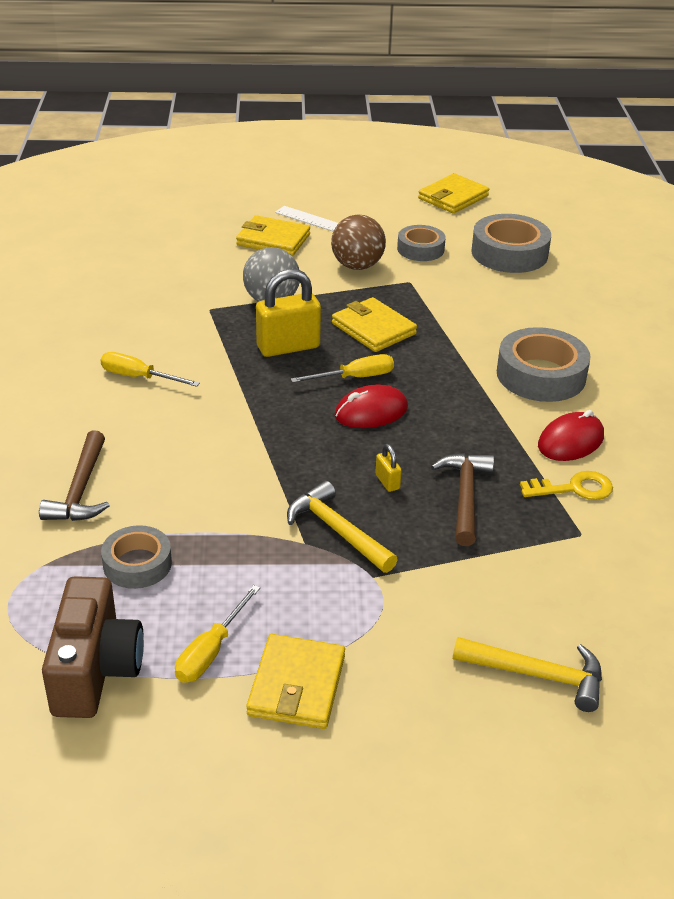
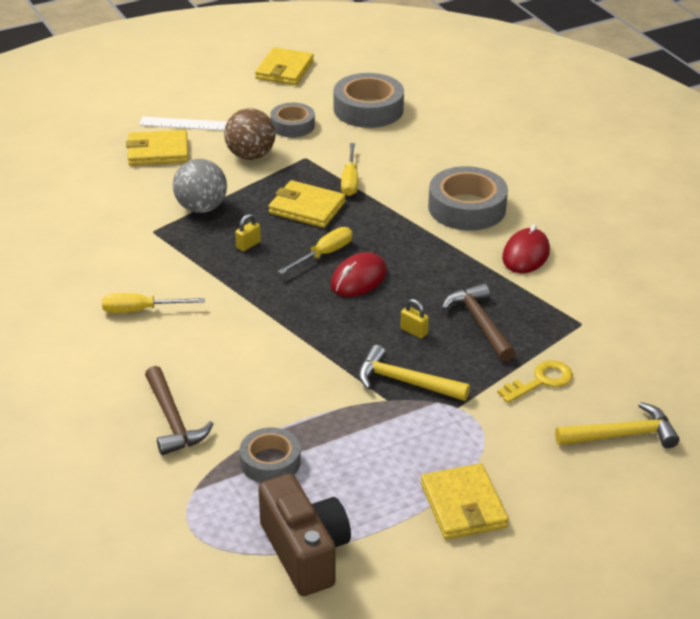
camera: 25 degrees left, 0 degrees up
(211, 651) = (381, 505): yellow screwdriver -> yellow screwdriver (350, 181)
(288, 347) = (248, 245): yellow padlock -> yellow padlock, size x0.45
(574, 488) = (553, 291): yellow key -> yellow key (541, 381)

